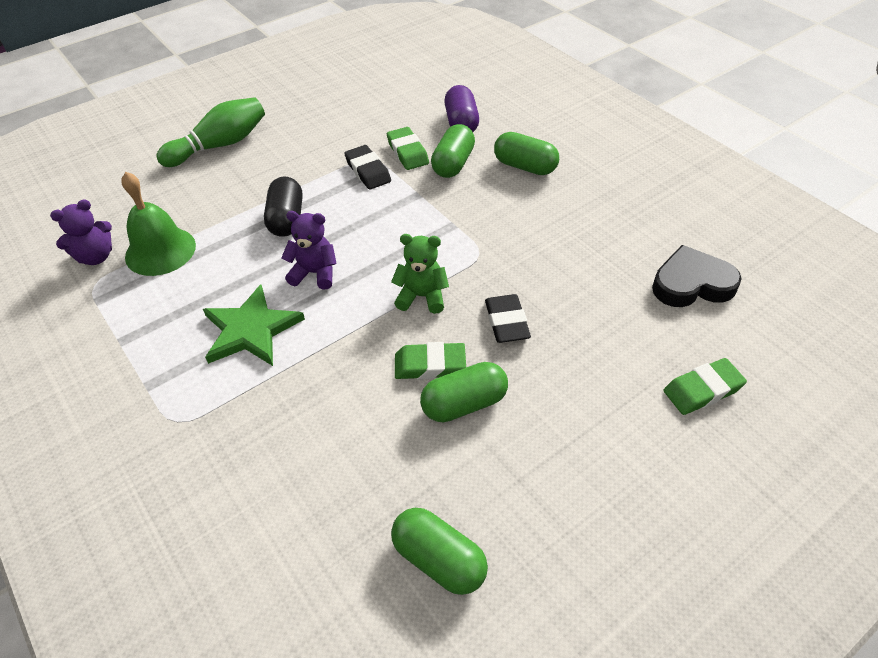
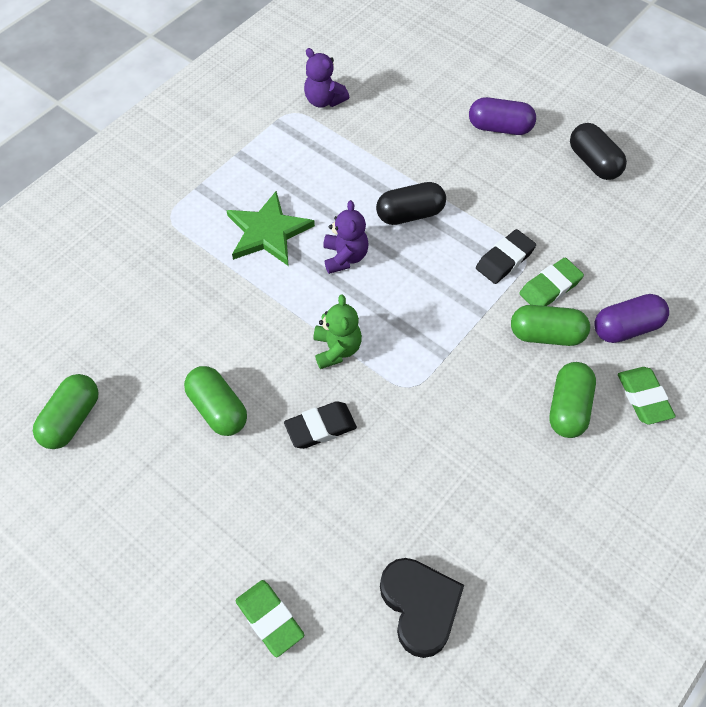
camera: 75 degrees right, 10 degrees up
(160, 251) = (342, 139): green bell -> none
(220, 145) = (500, 127): green bowling pin -> purple capsule
(292, 104) = (593, 162): none -> black capsule
(430, 365) = (256, 373): green eraser -> green eraser (644, 398)

